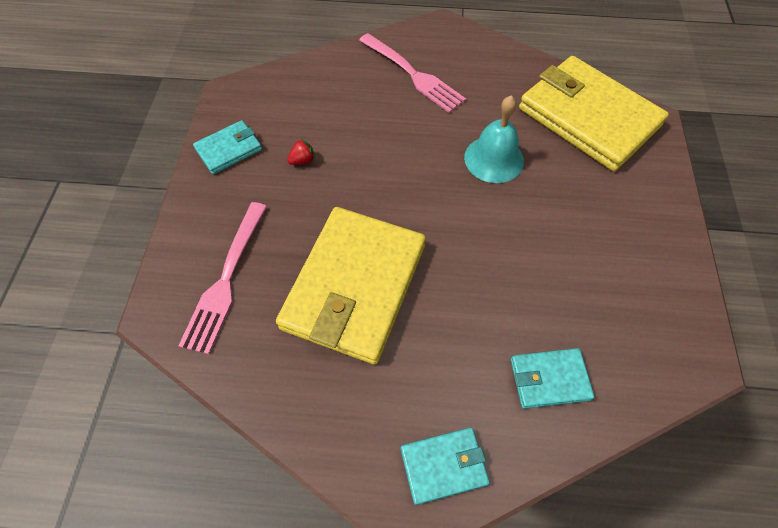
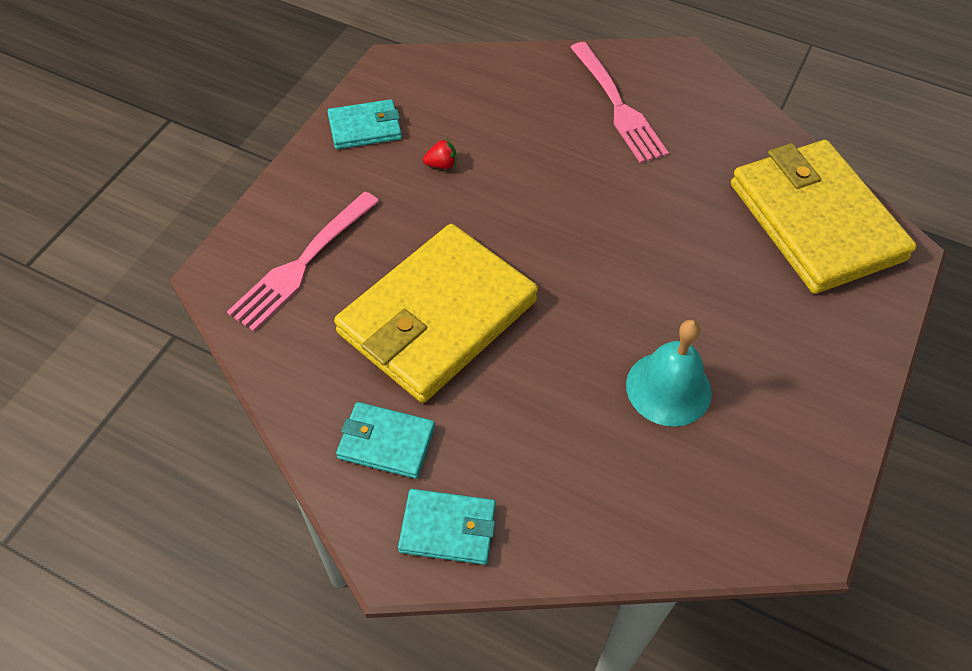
camera: 20 degrees right, 5 degrees down
(494, 159) = (668, 232): turquoise bell -> turquoise bell (668, 388)
(549, 379) = (610, 489): turquoise wallet -> turquoise wallet (386, 442)

